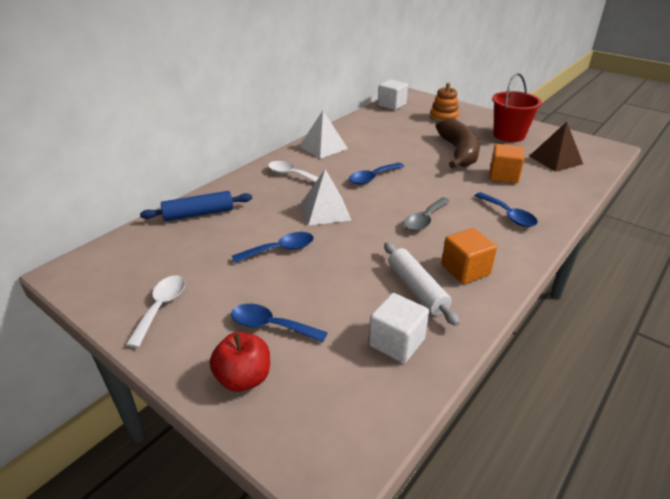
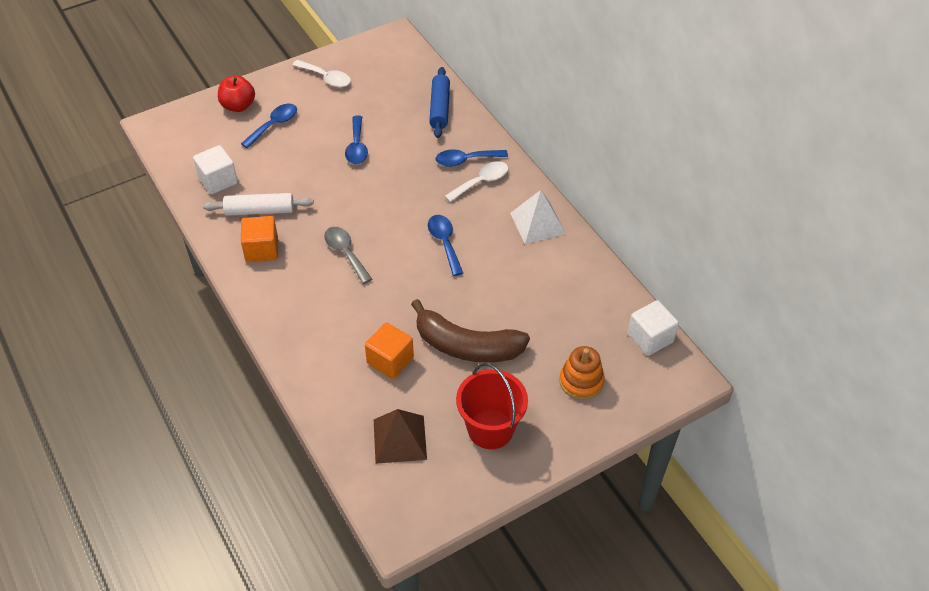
camera: 110 degrees right, 15 degrees up
(325, 211) = (399, 189): white pyramid -> none
(508, 215) = (316, 321): blue spoon -> blue spoon (465, 160)

